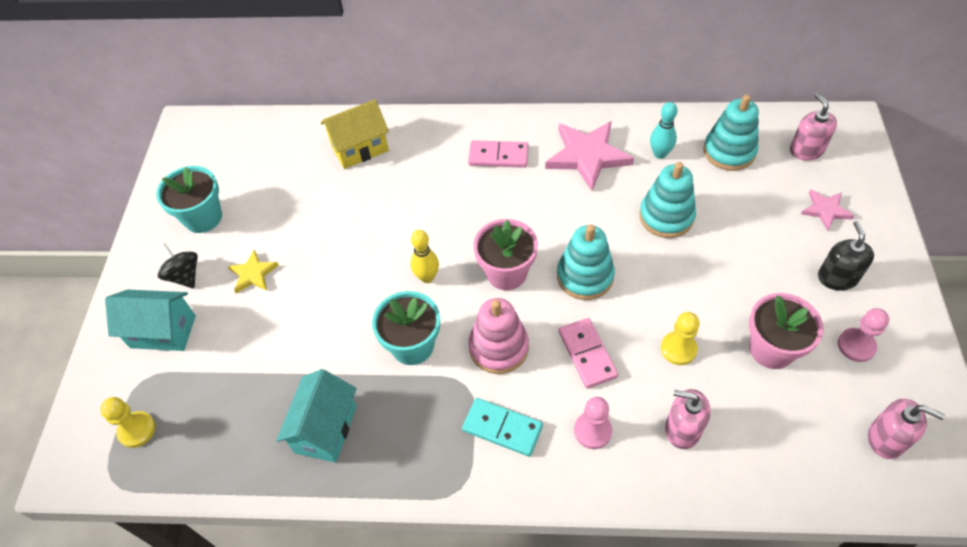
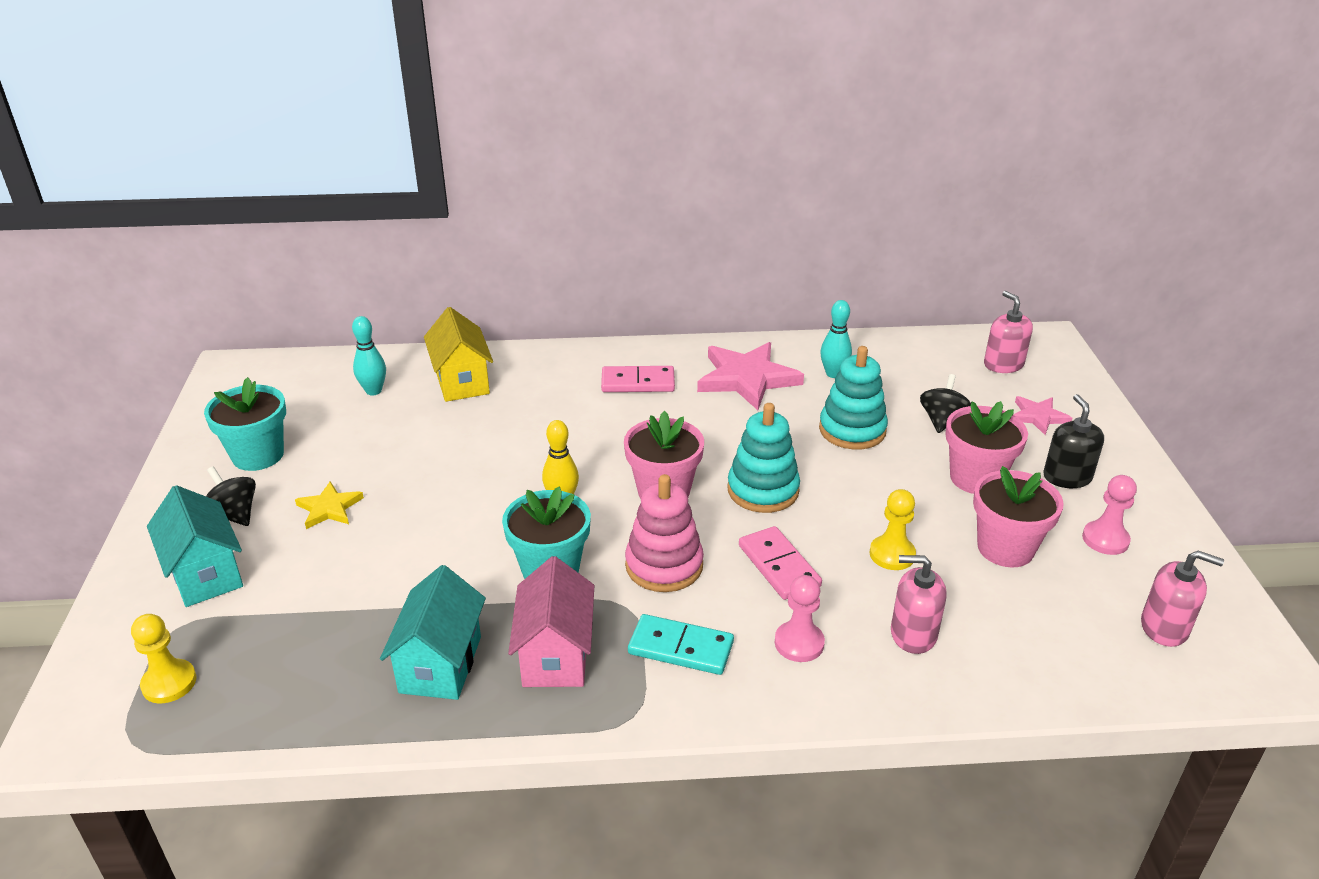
camera: 10 degrees left, 20 degrees down
(163, 331) = (205, 574): turquoise house -> turquoise house turned 60 degrees clockwise
(291, 155) = (373, 391): none -> turquoise bowling pin
(360, 148) = (462, 381): yellow house -> yellow house turned 75 degrees counterclockwise
(409, 427) = (555, 655): none -> pink house
(729, 152) = (914, 369): turquoise stacking toy -> none
(743, 210) = (942, 421): none -> black spinning top
(760, 274) = (976, 478): none -> pink flower pot

